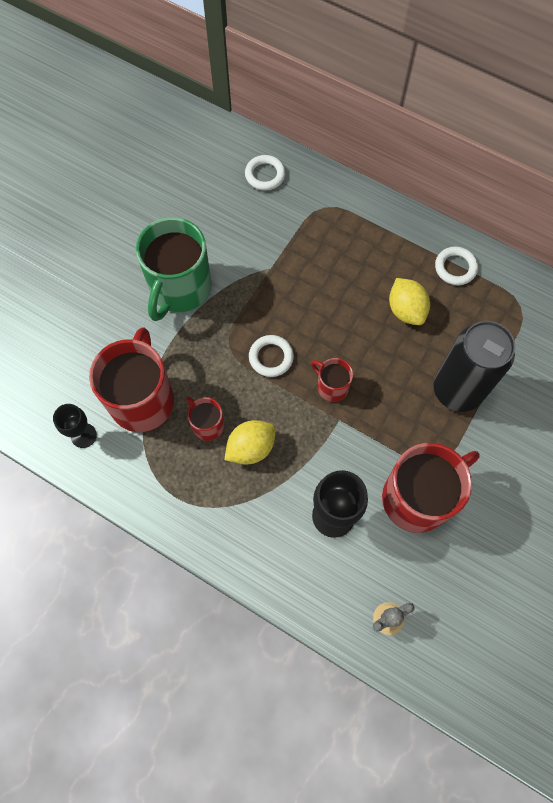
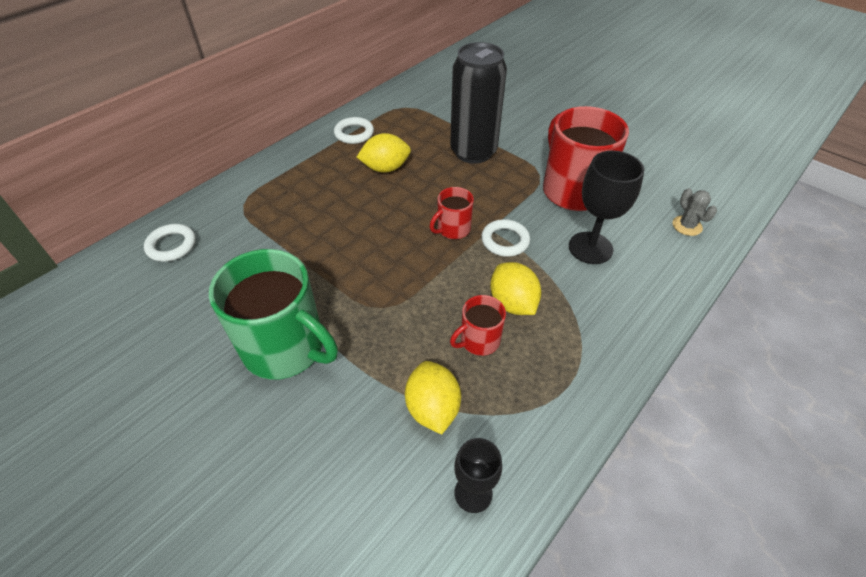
camera: 80 degrees left, 20 degrees down
(142, 400) = (432, 408): red mug -> yellow lemon
(271, 357) = (407, 271): white ring -> white ring (505, 241)

